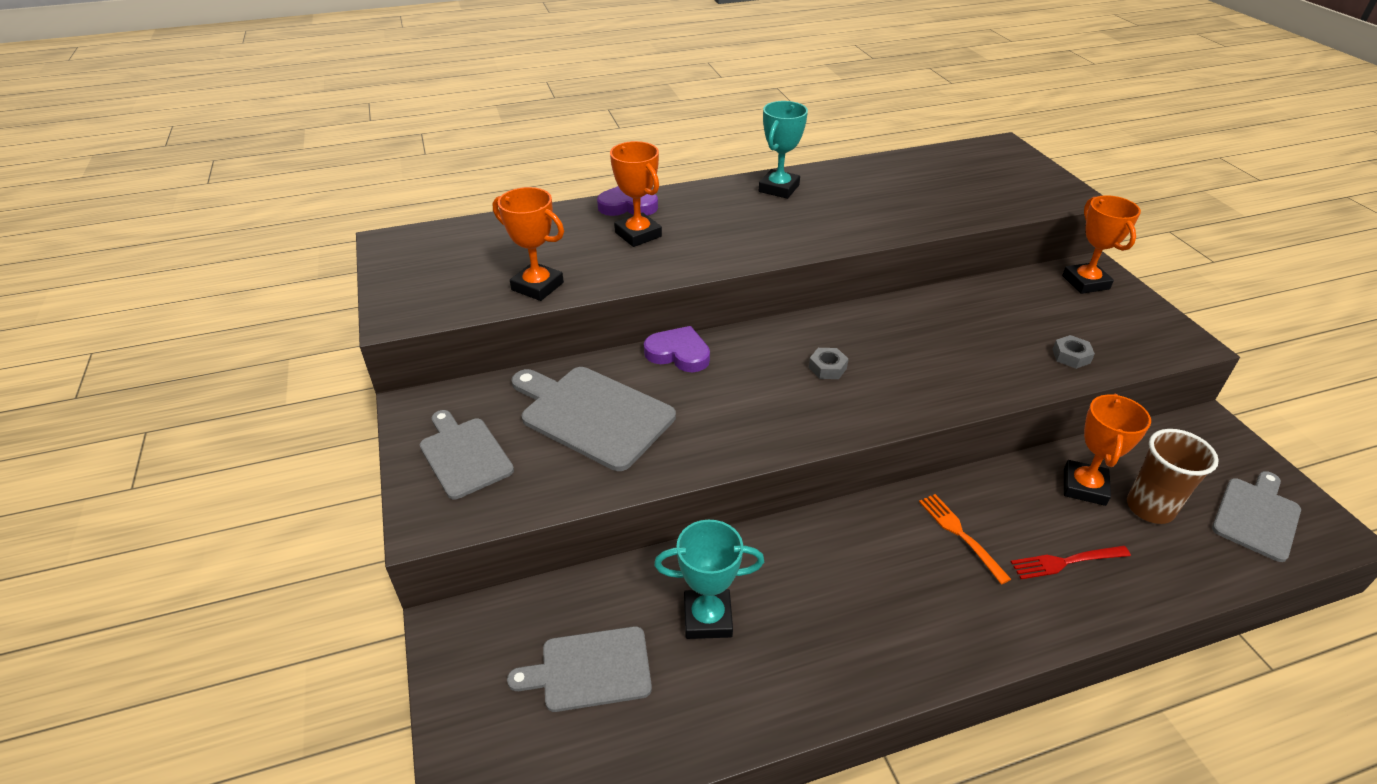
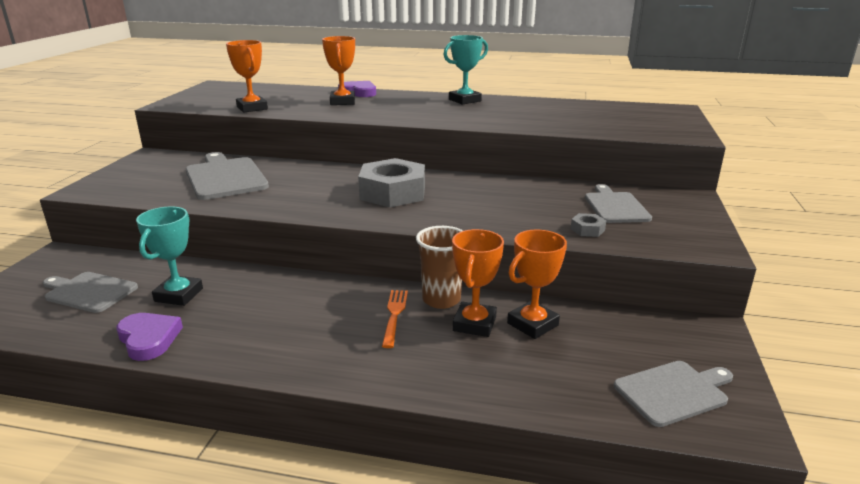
camera: 30 degrees right, 15 degrees down
(464, 455) = (140, 174): grey cutting board -> grey cutting board (615, 206)
(678, 353) = (313, 167): purple heart -> purple heart (149, 339)
(707, 618) = (178, 295): turquoise trophy -> turquoise trophy turned 75 degrees clockwise
(827, 368) = (393, 193): grey nut -> grey nut, size x2.42
(1066, 562) = (452, 355): red fork -> none
(1085, 282) = (669, 201): orange trophy -> orange trophy (474, 324)
(1149, 508) = (573, 353): brown cup -> brown cup (441, 299)

